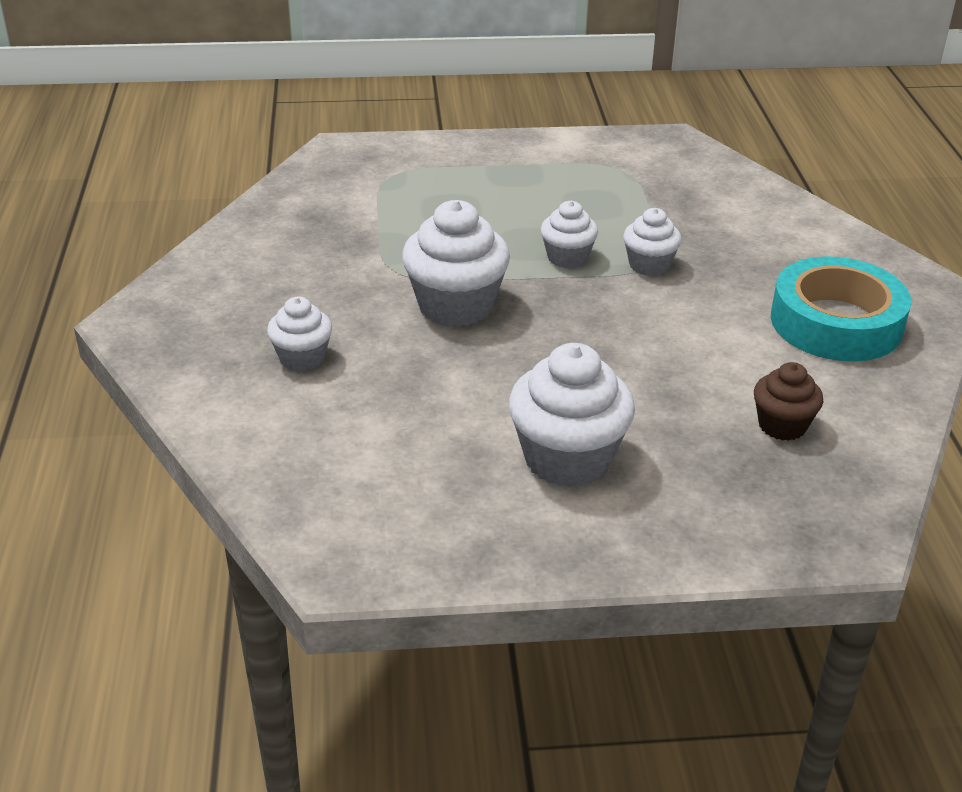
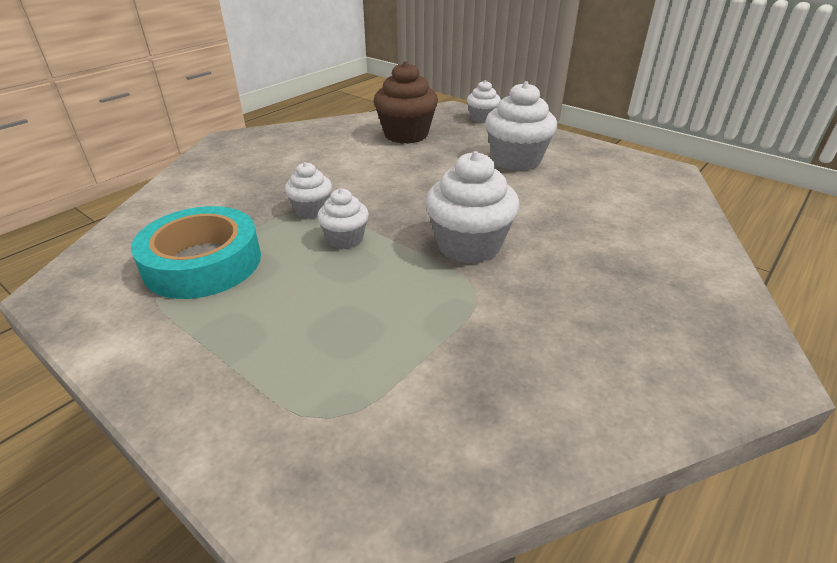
camera: 135 degrees left, 0 degrees up
(302, 358) = (617, 263): white cupcake -> white cupcake (482, 118)
(782, 425) = (406, 135): brown cupcake -> brown cupcake, size x1.75
(836, 322) = (298, 149): turquoise tape -> turquoise tape (203, 262)

